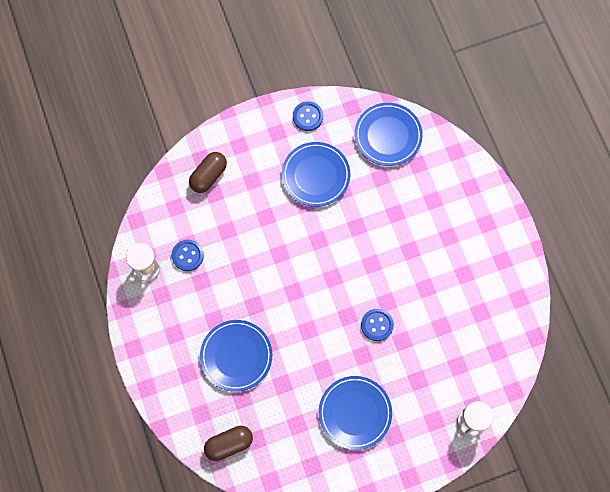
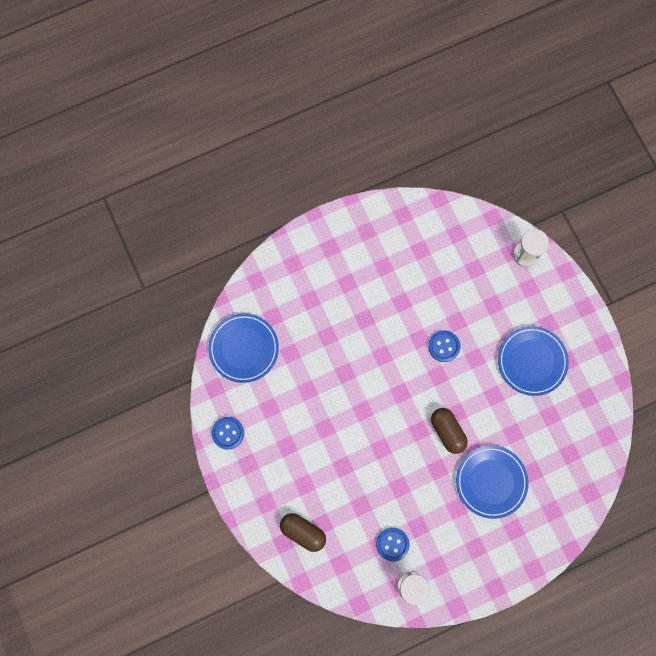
camera: 95 degrees left, 5 degrees up
(229, 444) = (578, 479): brown capsule -> brown capsule (447, 431)
(315, 175) = (293, 419): blue plate -> none

